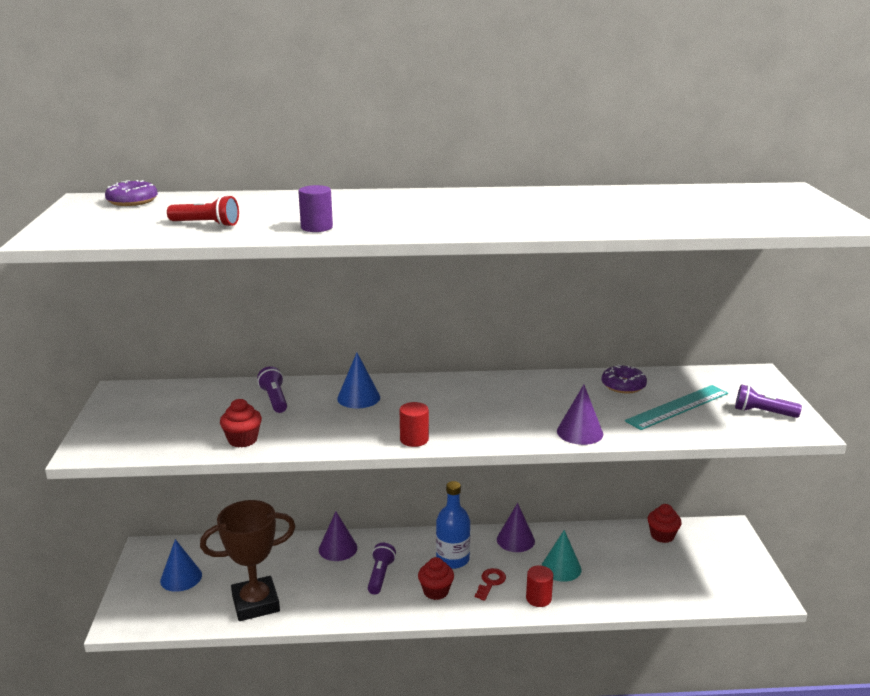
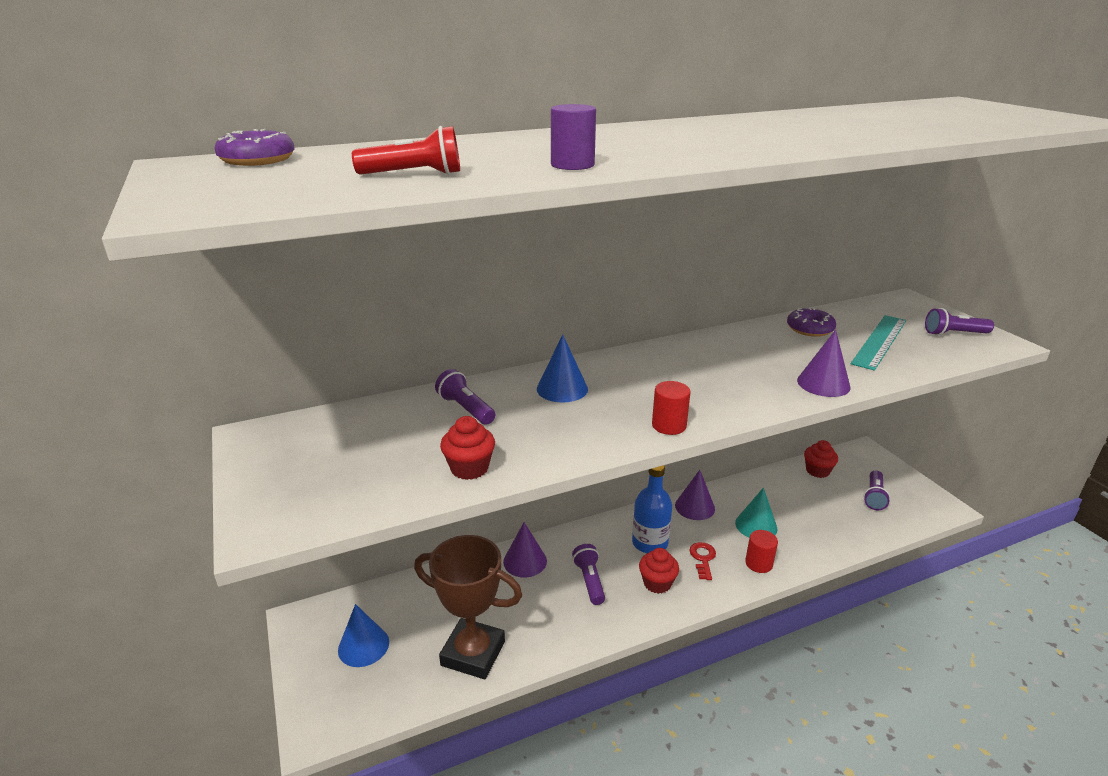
camera: 20 degrees left, 5 degrees up
(255, 603) = (473, 653): brown trophy -> brown trophy turned 60 degrees clockwise
(701, 570) = (874, 497): none -> purple flashlight

